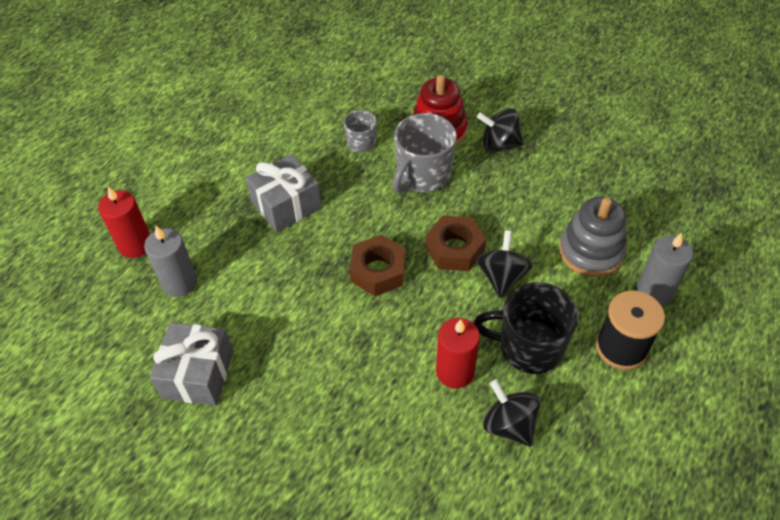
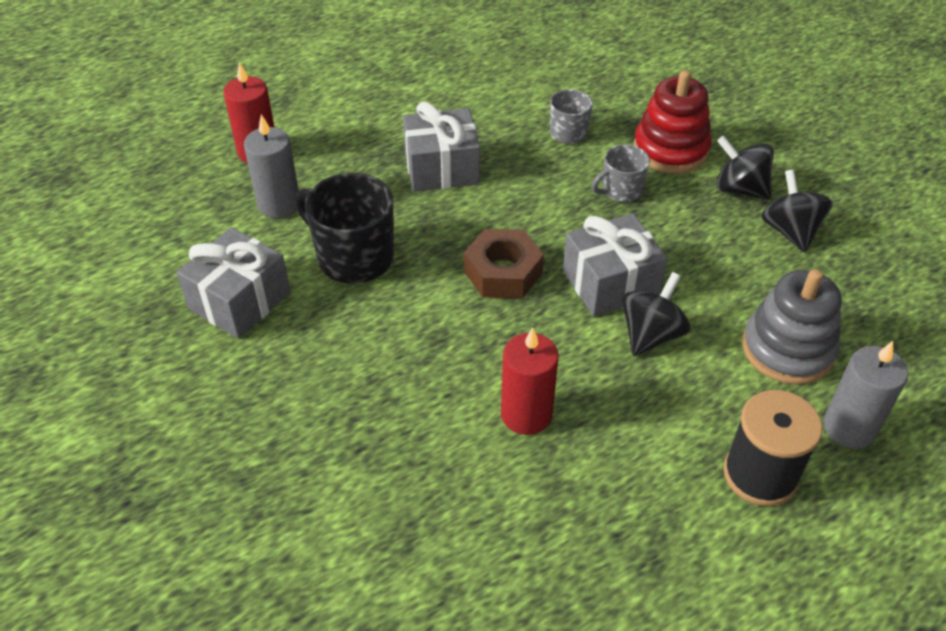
camera: 25 degrees right, 5 degrees down
(422, 175) = (621, 191): grey mug -> grey mug, size x0.56
(455, 249) = (610, 283): brown nut -> grey gift
(509, 424) = (556, 500): black spinning top -> black spinning top (790, 231)
(528, 347) = (636, 424): black mug -> black mug (353, 257)

